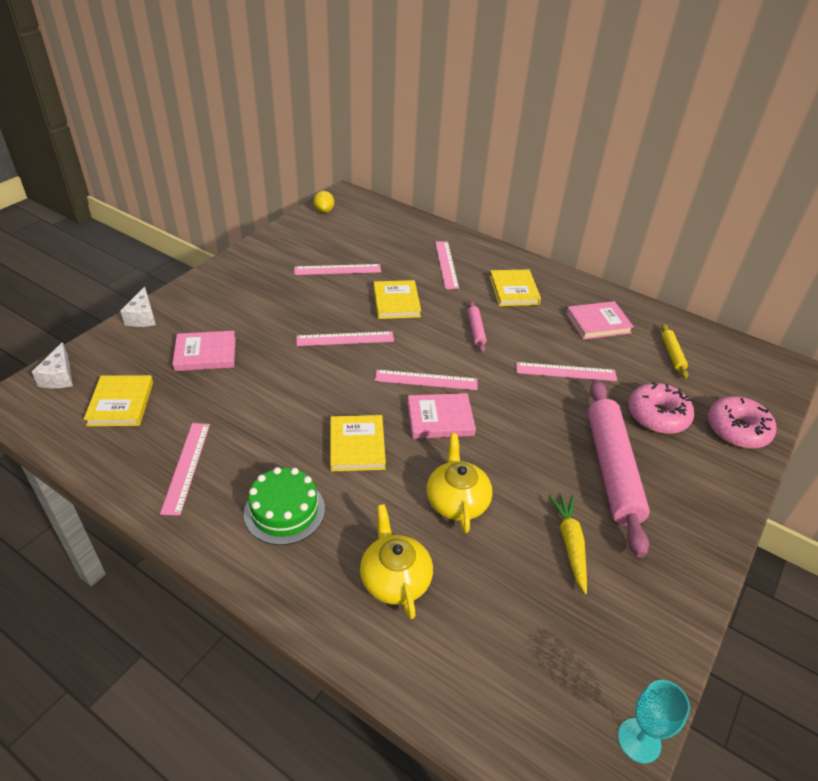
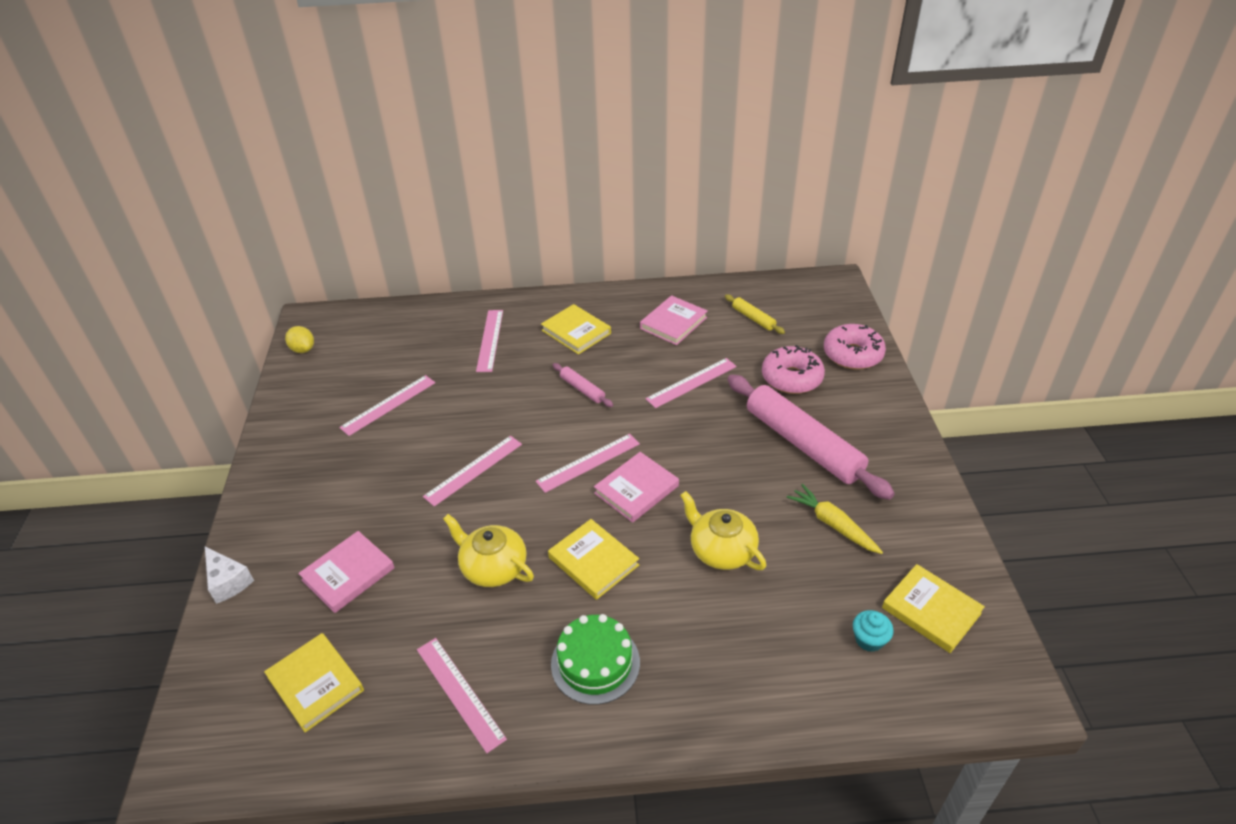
camera: 35 degrees left, 0 degrees up
(59, 377) = (206, 707): white cheese -> none
(395, 578) = (742, 648): yellow teapot -> yellow teapot (493, 567)
(396, 302) = (483, 405): yellow book -> yellow book (931, 610)
(446, 264) = (490, 340): pink ruler -> pink ruler turned 45 degrees clockwise
(503, 650) = (869, 639): none -> turquoise cupcake
(639, 740) = (1004, 630): turquoise goblet -> none

